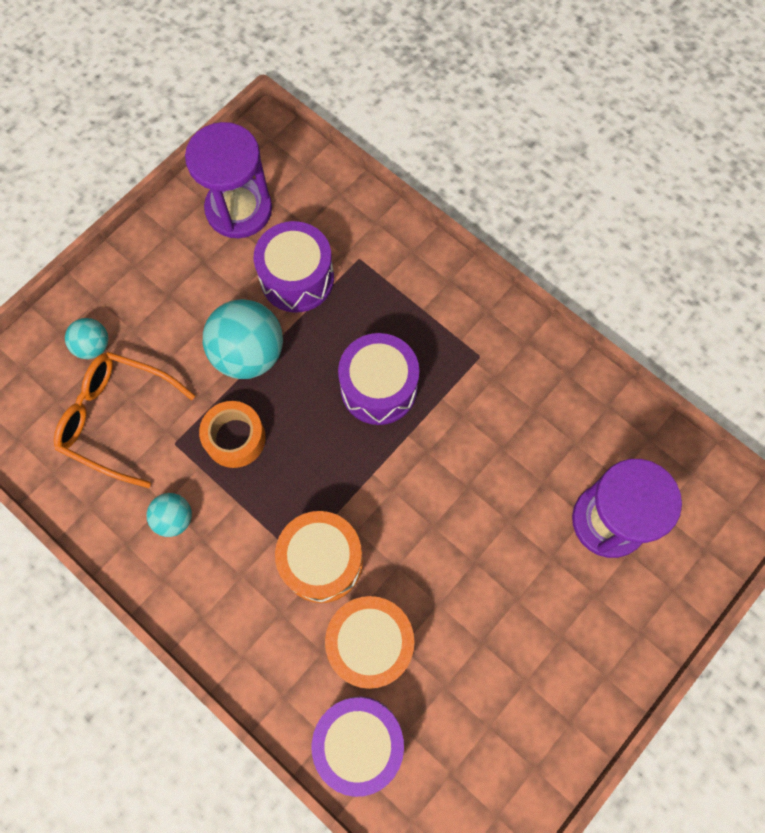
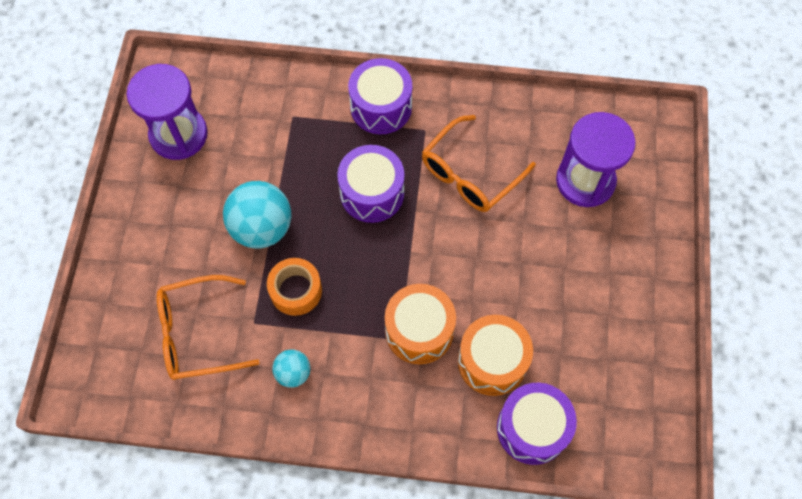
camera: 35 degrees left, 5 degrees down
(93, 346) = (140, 295): turquoise ball -> none
(297, 278) = (258, 156): purple drum -> purple drum (381, 107)
(492, 433) = (470, 174): none -> orange glasses

